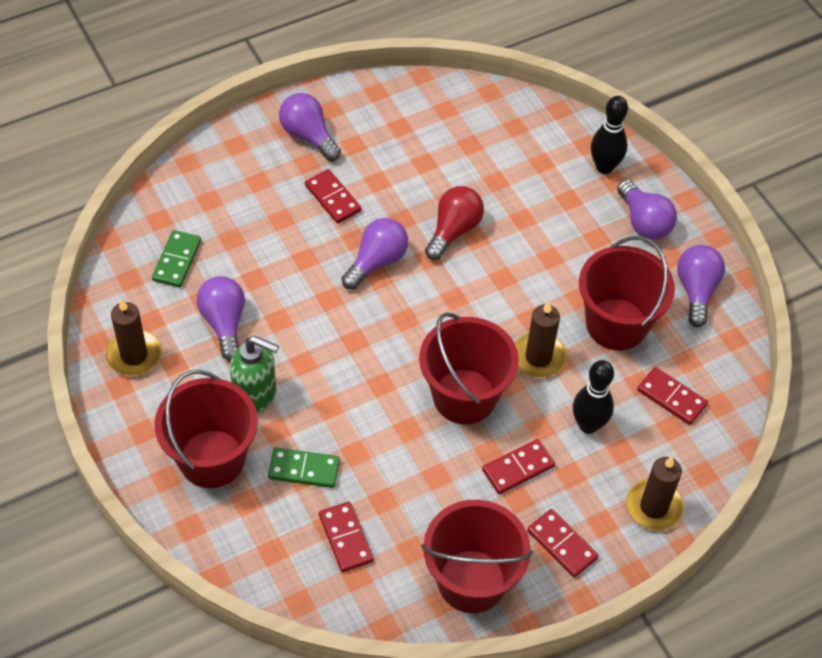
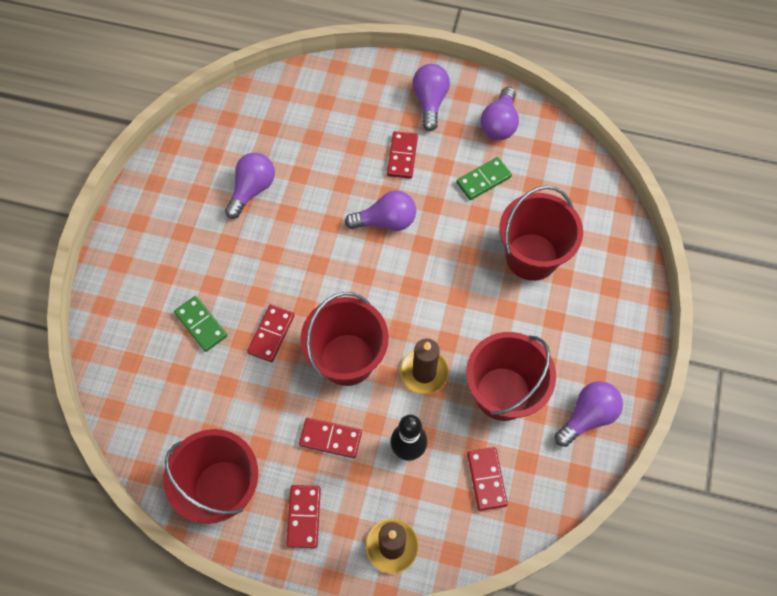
camera: 45 degrees right, 10 degrees up
(134, 355) = (181, 170): brown candle -> none
(177, 261) = (266, 127): green domino -> green domino (483, 180)
(212, 459) = (157, 272): red bucket -> red bucket (531, 257)
(256, 395) = (223, 252): green soap dispenser -> none
(345, 538) = (179, 391): red domino -> red domino (271, 334)
(453, 230) = (459, 238): red light bulb -> none
(604, 167) = (614, 272): black bowling pin -> none
(644, 222) = (601, 335): purple light bulb -> purple light bulb (499, 124)

